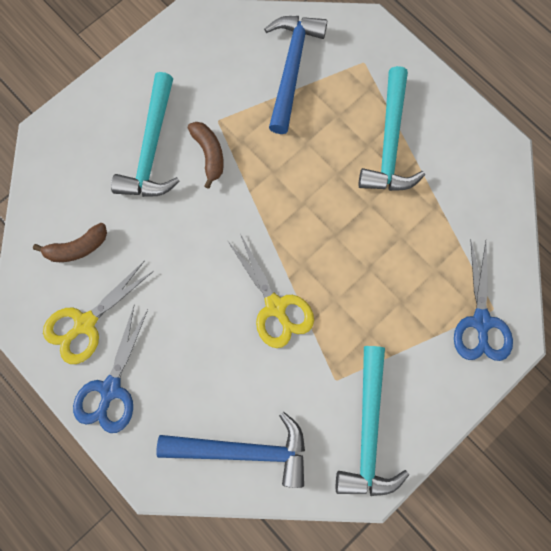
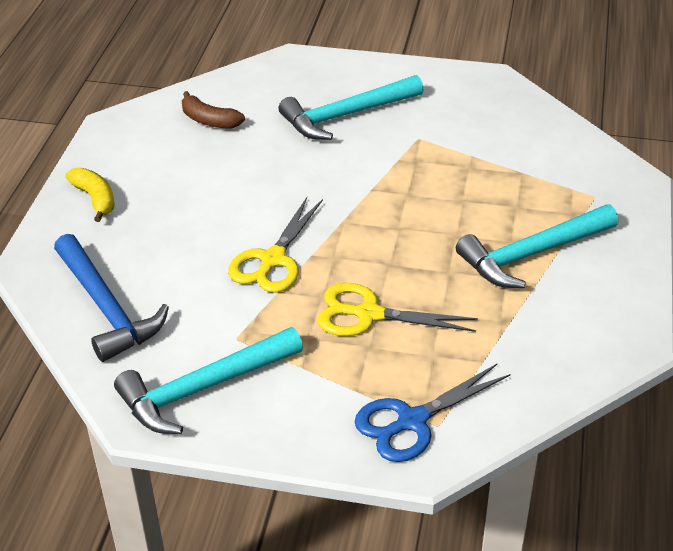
camera: 55 degrees right, 35 degrees down
(85, 324) = (143, 157): yellow scissors -> yellow scissors (368, 314)
(110, 389) = (95, 199): blue scissors -> yellow banana
(209, 154) = (379, 149): brown banana -> none
(291, 68) = (526, 155): blue hammer -> none

